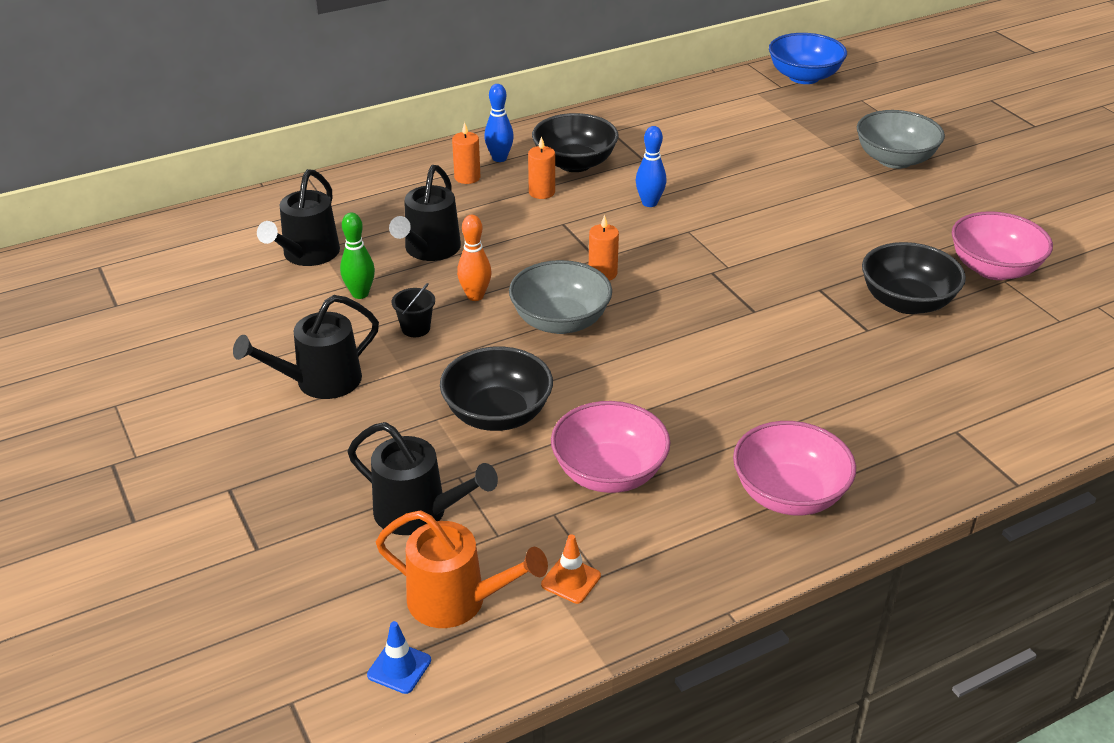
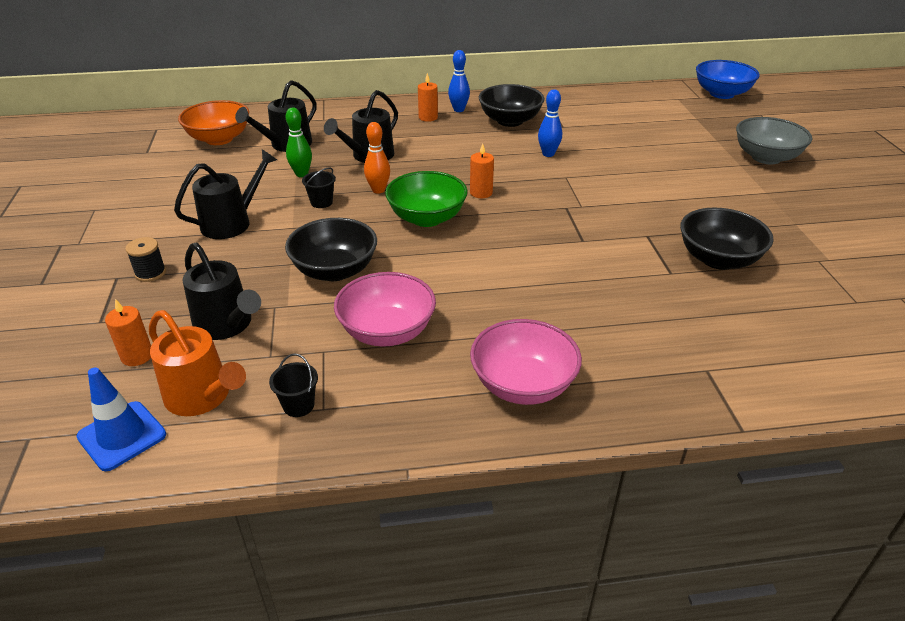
camera: 20 degrees right, 0 degrees up
(205, 264) = (219, 139): none -> orange bowl
(269, 472) = (150, 273): none -> black spool
(320, 382) = (231, 223): black watering can -> black watering can turned 150 degrees clockwise
(399, 668) = (122, 436): blue traffic cone -> blue traffic cone, size x1.58
(541, 192) = (473, 134): orange candle -> orange candle (137, 356)
(560, 321) = (427, 218): grey bowl -> green bowl
(571, 580) = (298, 405): orange traffic cone -> black bucket
(993, 269) = (812, 249): pink bowl -> none

